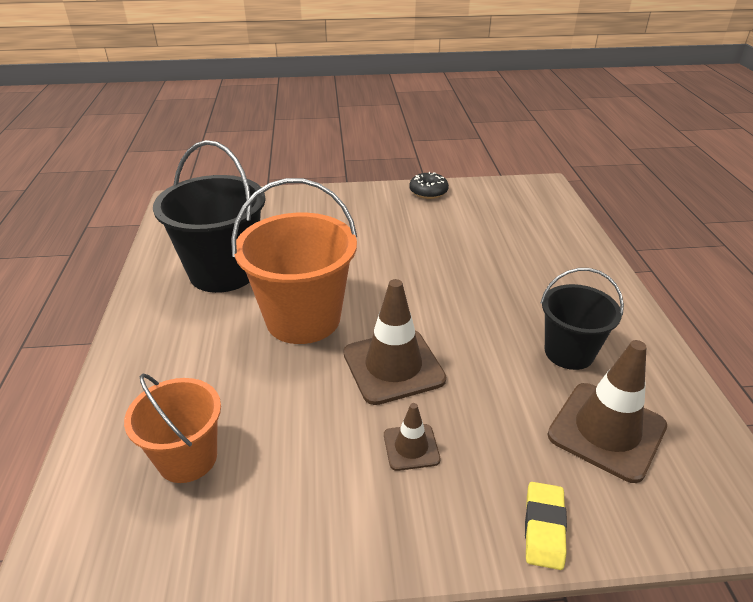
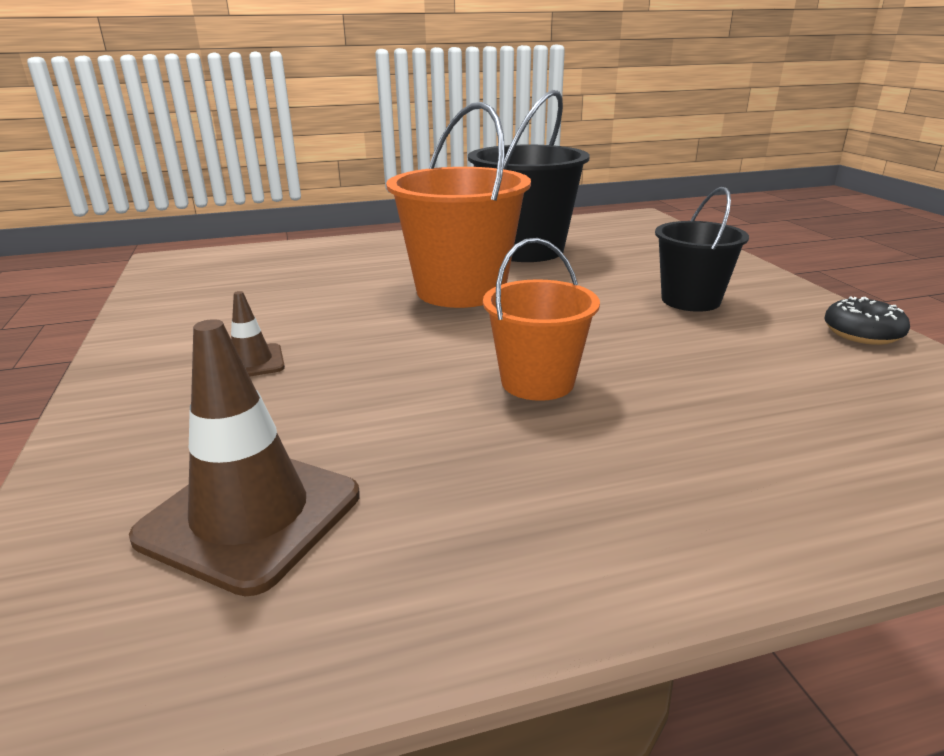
camera: 80 degrees right, 10 degrees down
(187, 458) = (261, 275): orange bucket -> orange bucket (537, 382)
(393, 366) = (387, 342): brown traffic cone -> none
(544, 528) = (96, 451): yellow eraser -> none
(569, 352) = (449, 481): black bucket -> black bucket (690, 300)

